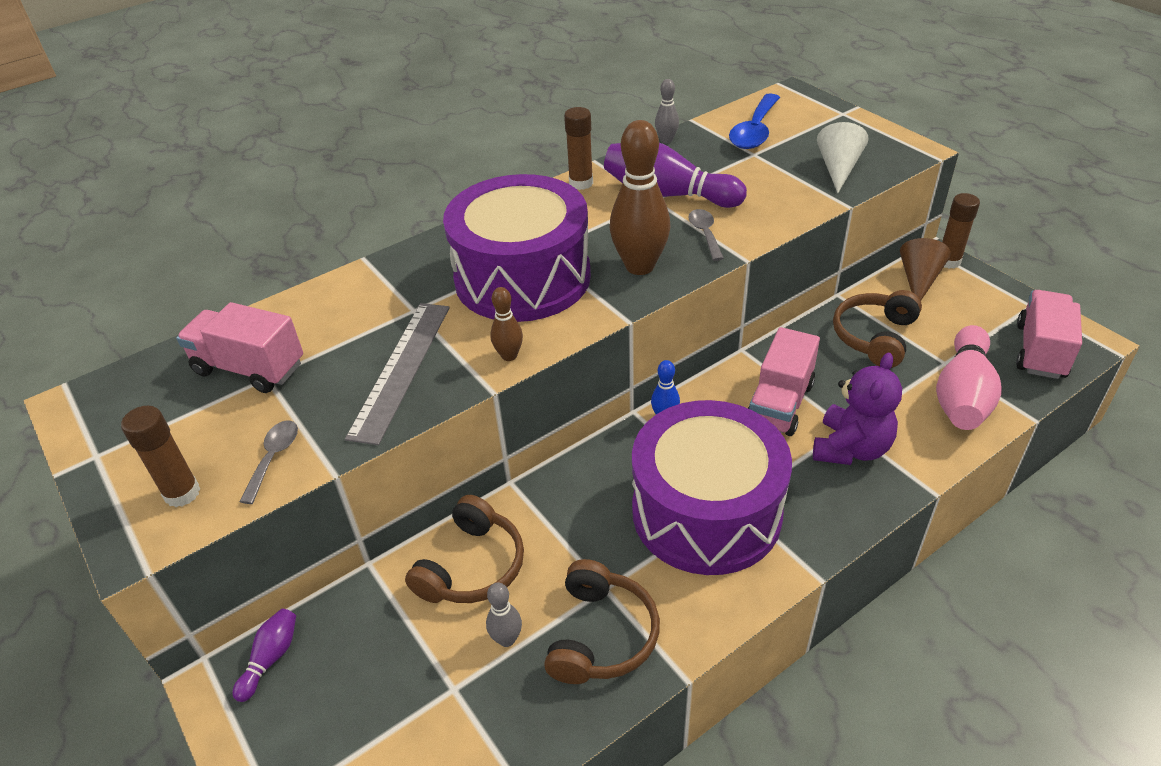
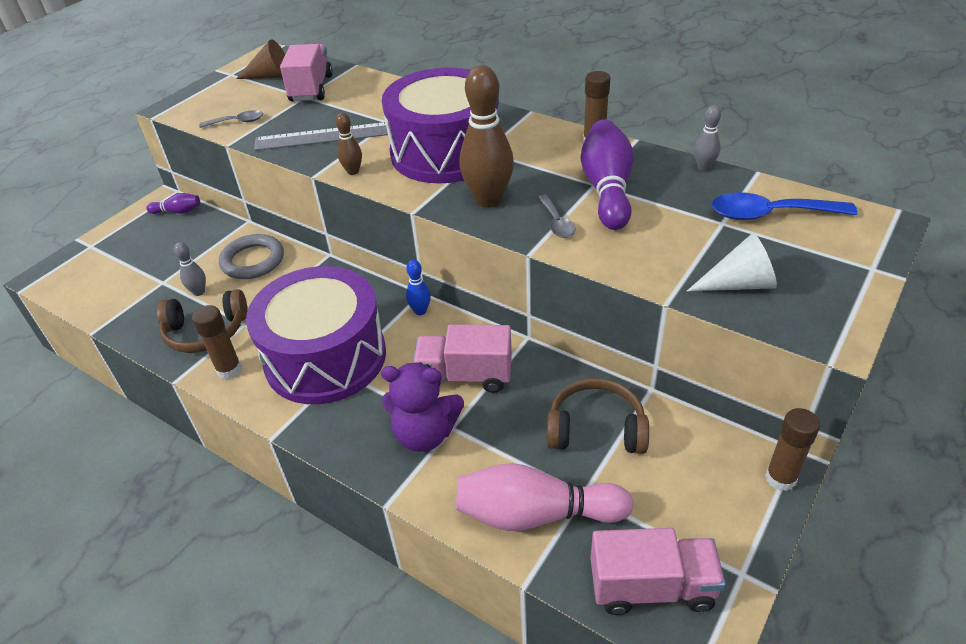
camera: 70 degrees right, 0 degrees up
(182, 493) = (206, 106): brown glue stick -> brown glue stick (229, 370)
(472, 566) = (253, 261): brown headphones -> grey ring
(705, 234) = (556, 223): grey spoon -> grey spoon turned 105 degrees clockwise
(919, 280) = (722, 454): brown cone -> brown cone (271, 76)

